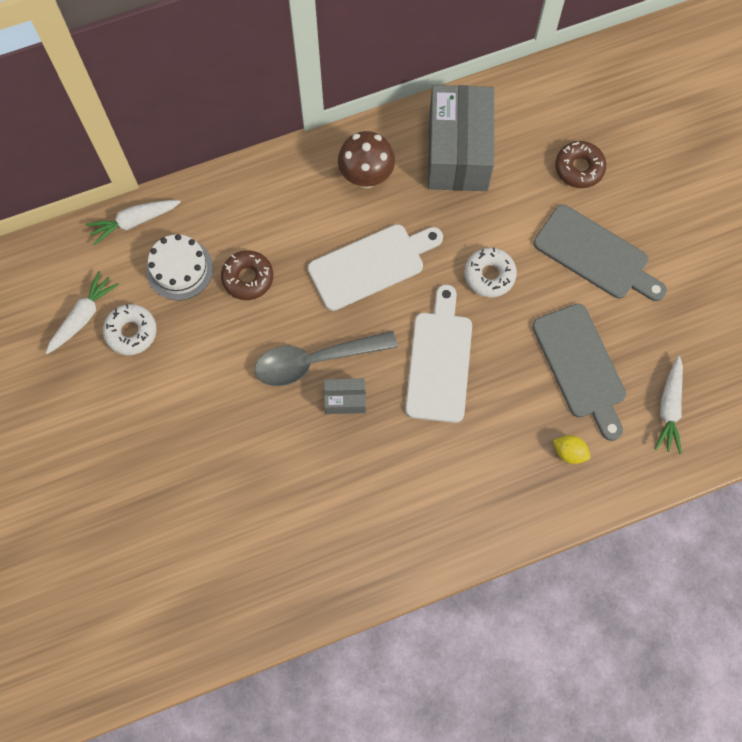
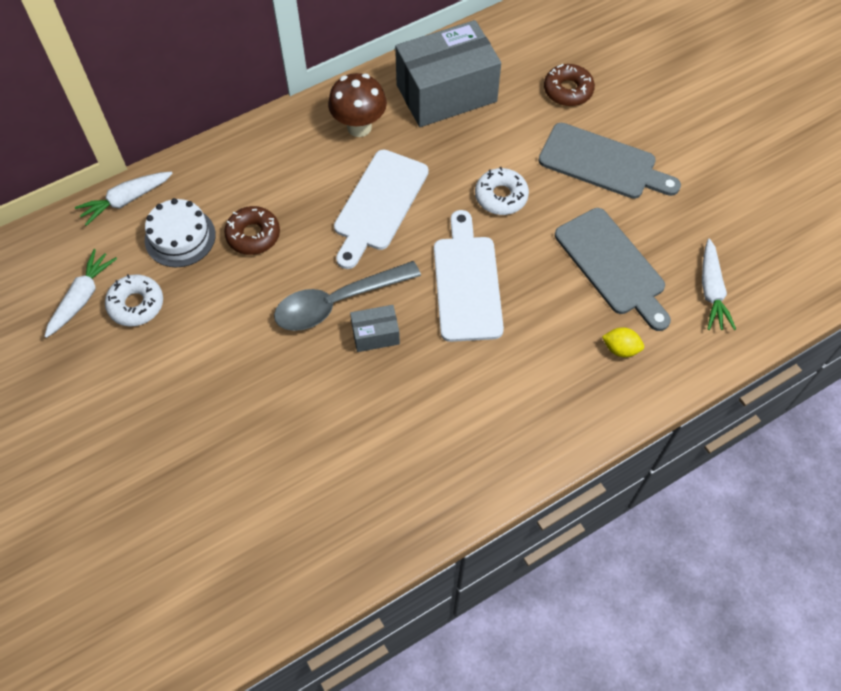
camera: 10 degrees left, 10 degrees down
(371, 265) = (379, 204): white cutting board -> white cutting board turned 150 degrees clockwise
(458, 152) = (446, 93): grey box -> grey box turned 75 degrees clockwise

